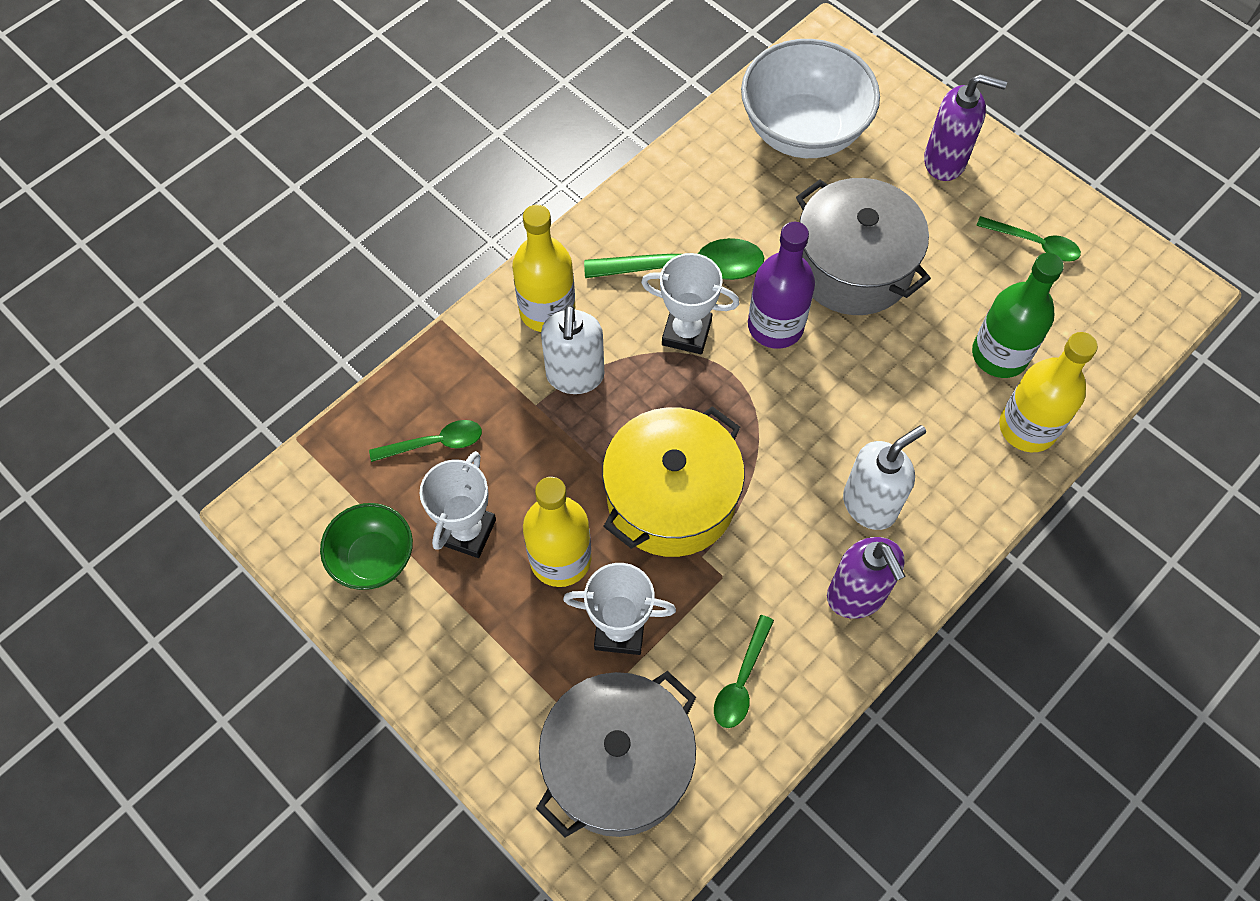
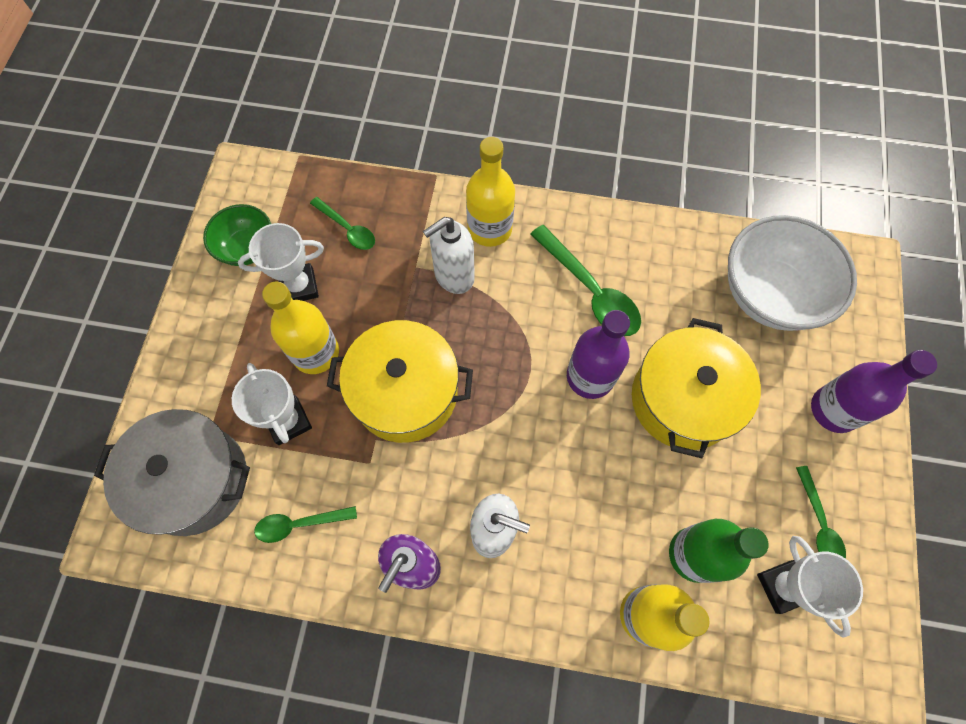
camera: 55 degrees right, 5 degrees up
(686, 332) = (539, 322): white trophy -> white trophy (783, 586)
(853, 267) = (682, 399): grey pot -> yellow pot
(945, 161) = (834, 410): purple soap dispenser -> purple bottle

